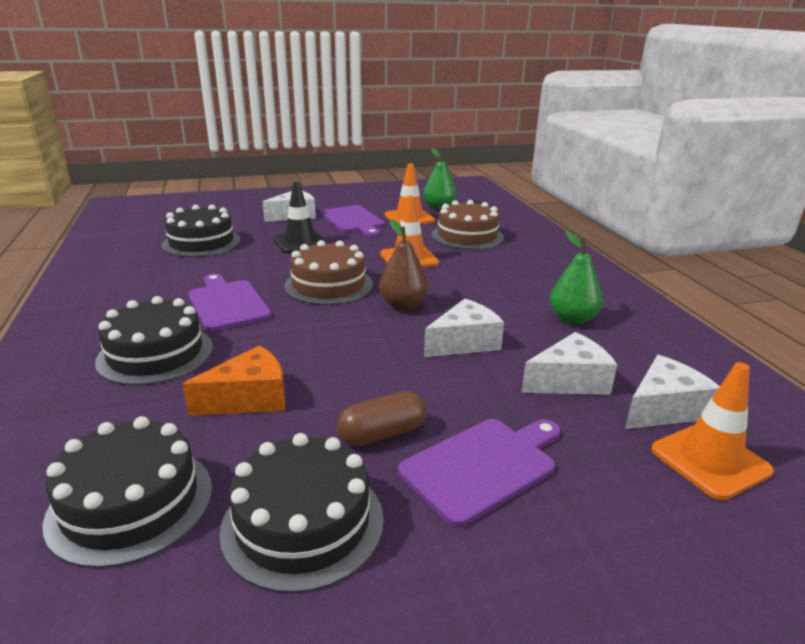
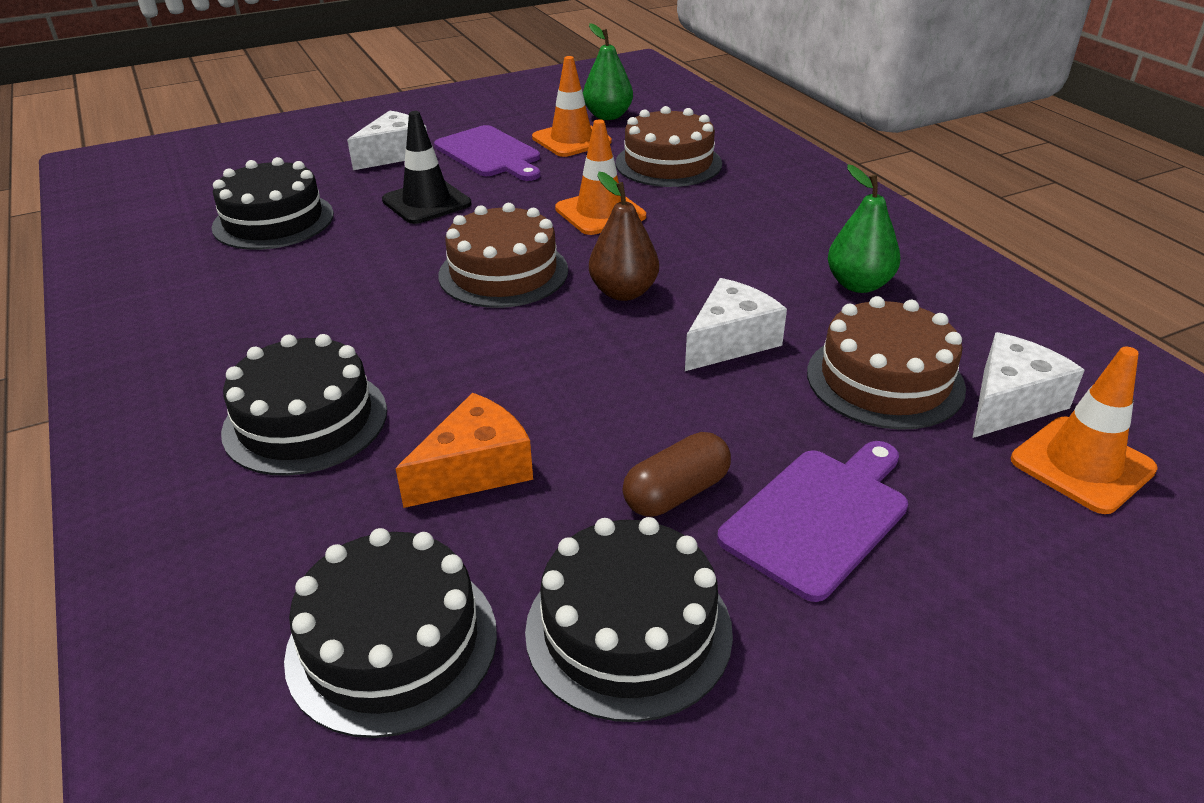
camera: 10 degrees left, 10 degrees up
(228, 303) = (369, 323): purple cutting board -> none
(569, 381) = (885, 380): white cheese -> brown cake

